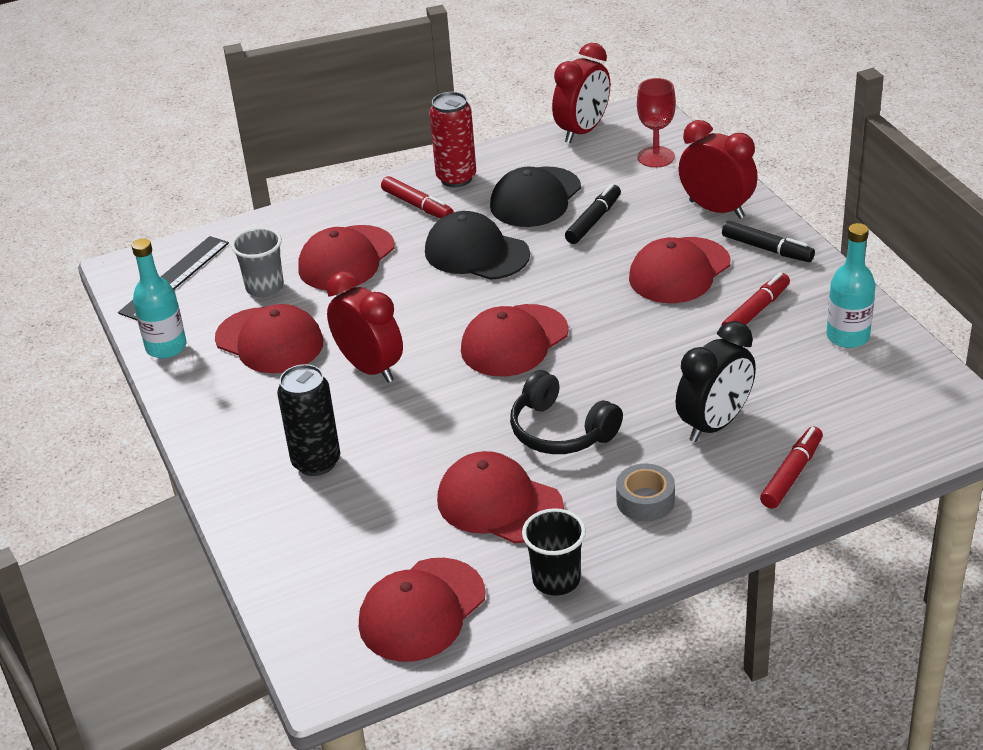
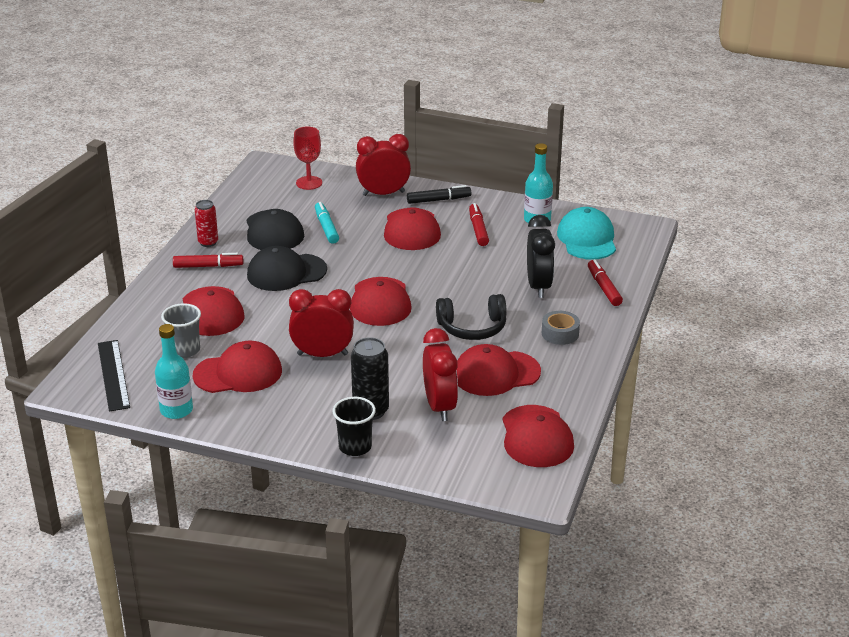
camera: 50 degrees left, 5 degrees down
(456, 178) = (208, 242): red can -> red can, size x0.66
(556, 580) = (575, 387): black cup -> black cup (355, 447)
(583, 131) = (244, 187): red clock -> red clock (440, 406)
(593, 221) = (326, 227): black marker -> turquoise marker
(873, 396) = (587, 239): none -> turquoise cap

